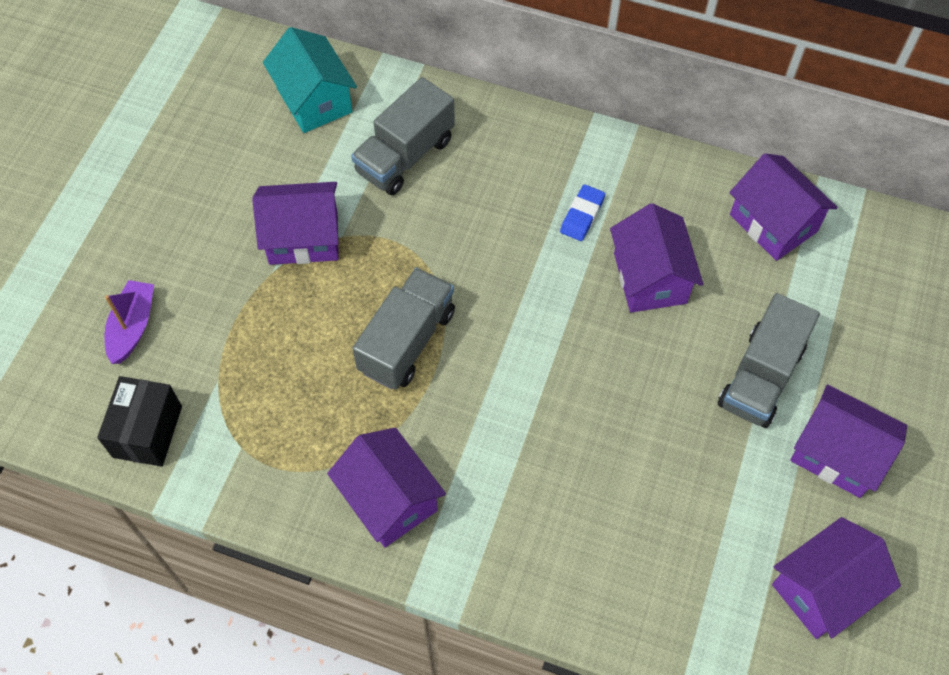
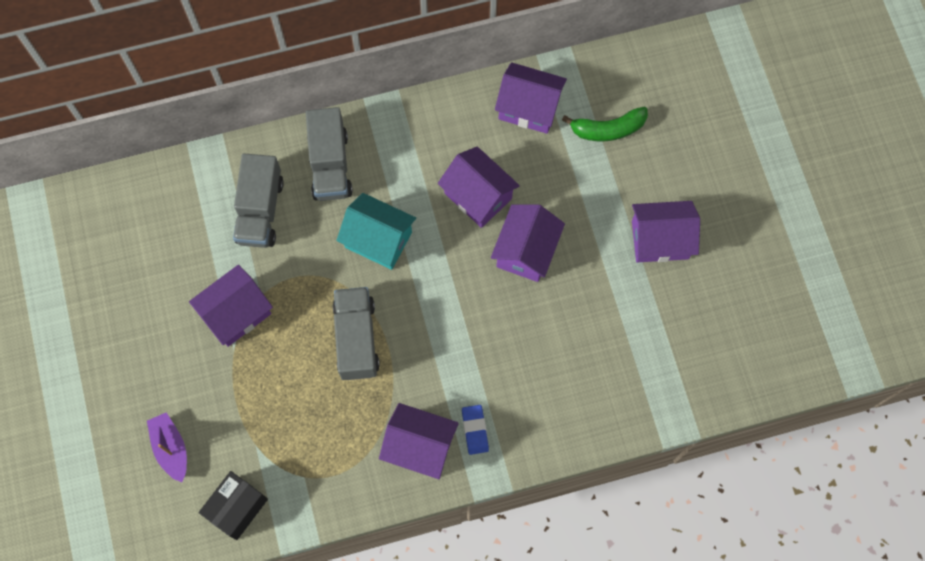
camera: 35 degrees left, 10 degrees up
(147, 431) = (237, 508): black box -> black box turned 60 degrees clockwise
(314, 100) = (166, 209): turquoise house -> turquoise house (378, 240)
(582, 215) = (406, 179): blue eraser -> blue eraser (475, 430)
(760, 377) = (586, 219): grey truck -> grey truck (330, 165)
(823, 589) = (701, 329): purple house -> purple house (526, 251)
(853, 297) = (608, 129): none -> green banana

